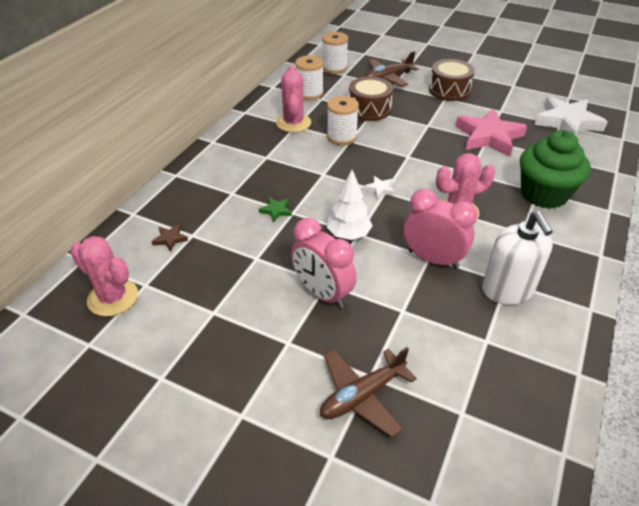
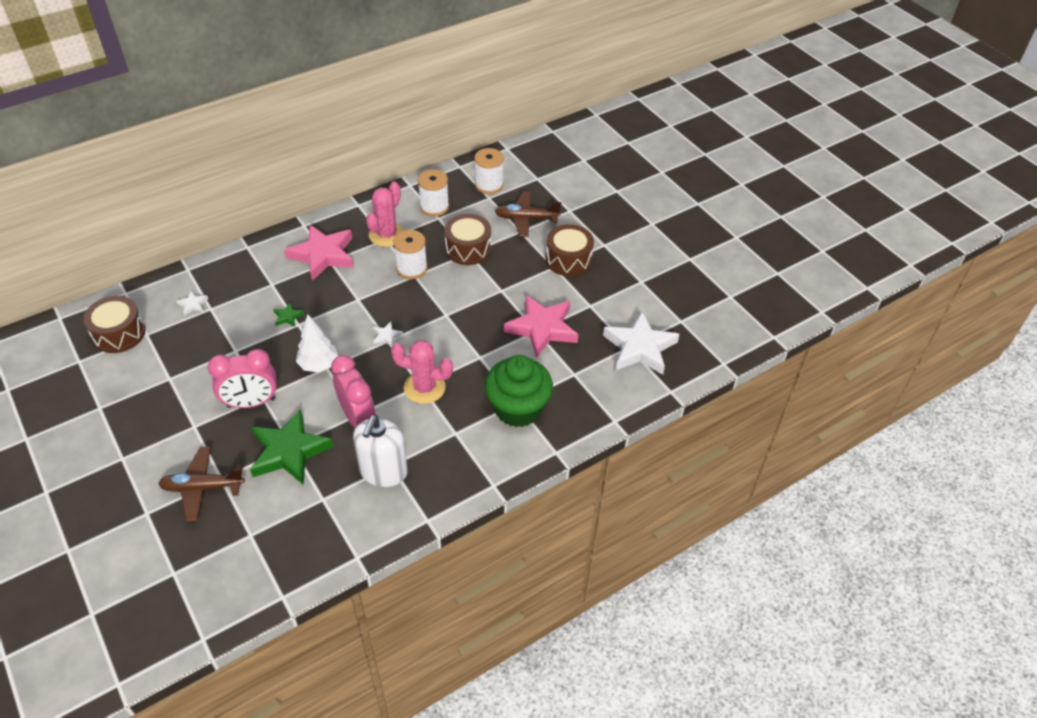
camera: 30 degrees right, 5 degrees up
(113, 297) = (119, 334): pink cactus -> brown drum
(170, 239) = (193, 304): brown star -> white star
(255, 155) = (323, 255): none -> pink star
(322, 293) = (251, 403): pink clock -> pink clock turned 90 degrees counterclockwise
(407, 316) = (289, 451): none -> green star

